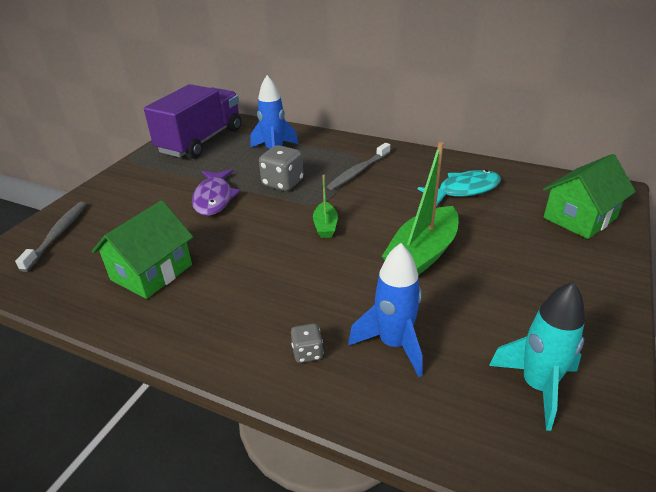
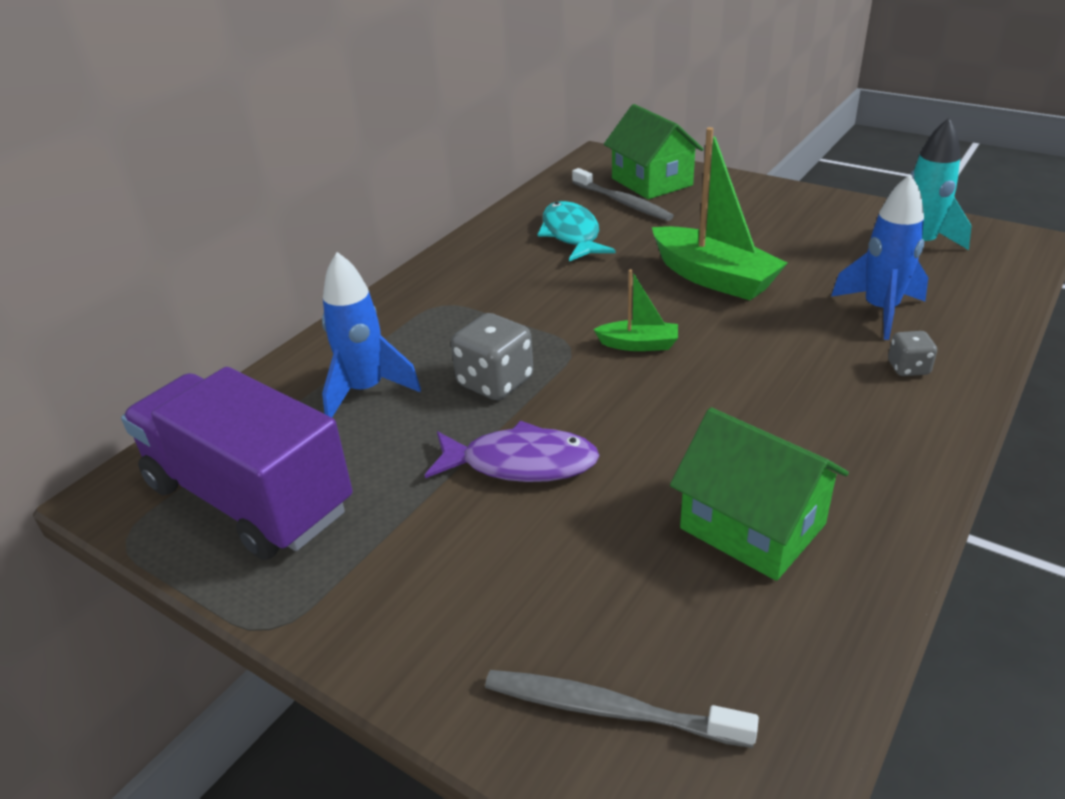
camera: 80 degrees left, 0 degrees up
(358, 171) = (486, 307): grey toothbrush -> grey toothbrush (622, 202)

